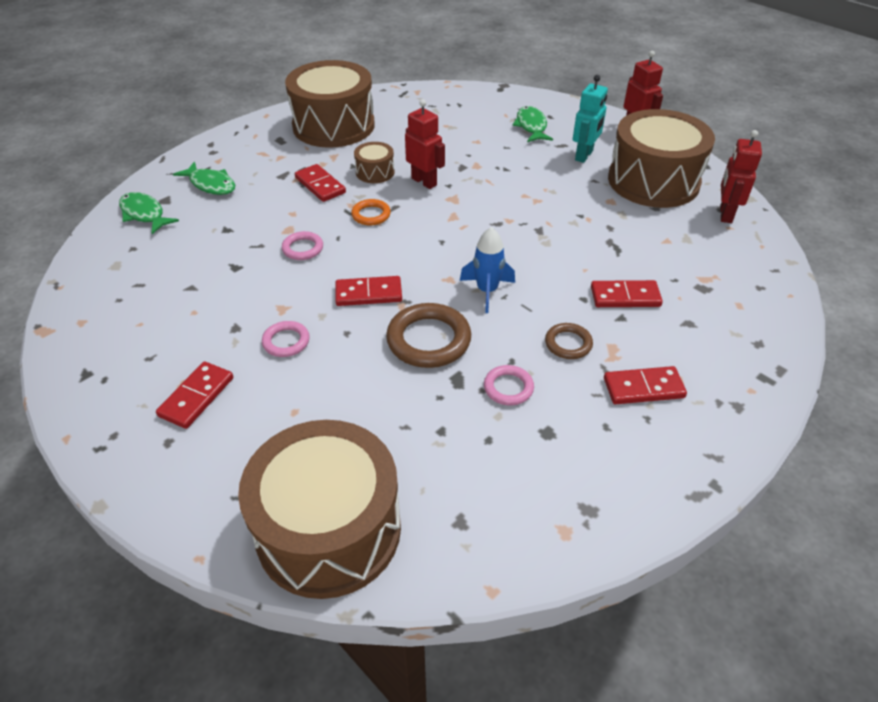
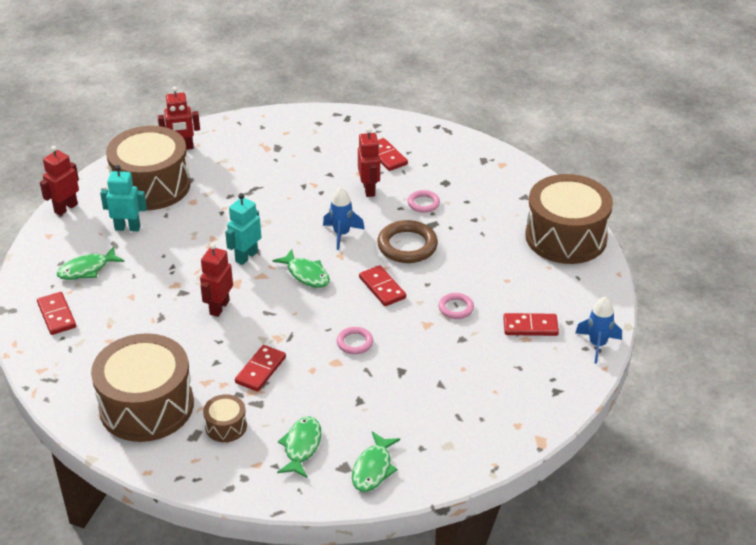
camera: 115 degrees left, 5 degrees down
(105, 451) = (597, 345): none -> blue rocket
(371, 215) = (287, 321): orange ring -> none
(375, 172) = (220, 343): brown drum -> brown drum (226, 426)
(433, 245) = (306, 274): none -> green fish
(491, 214) = (246, 256): none -> turquoise robot
(568, 344) = (369, 189): brown ring -> red robot
(625, 297) = (307, 176): red domino -> red domino (57, 315)

